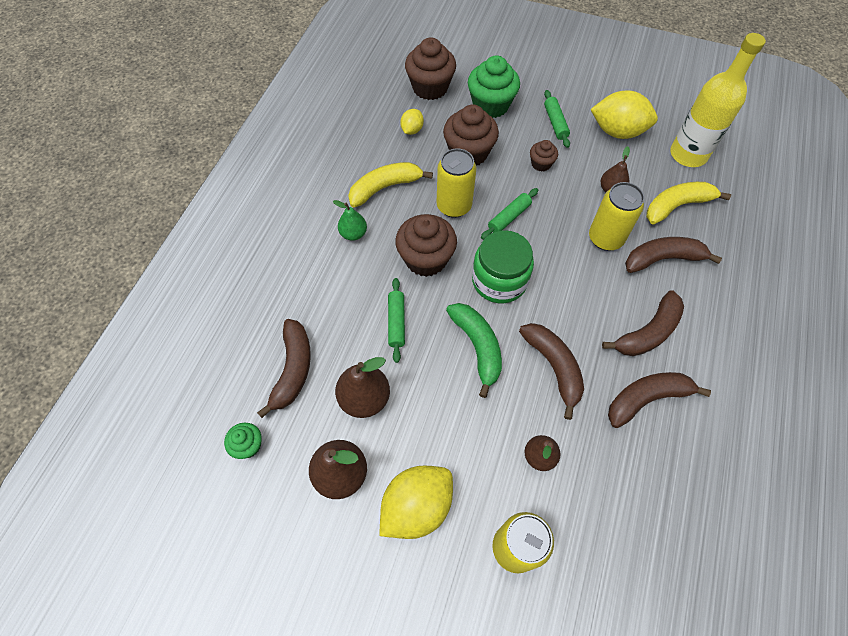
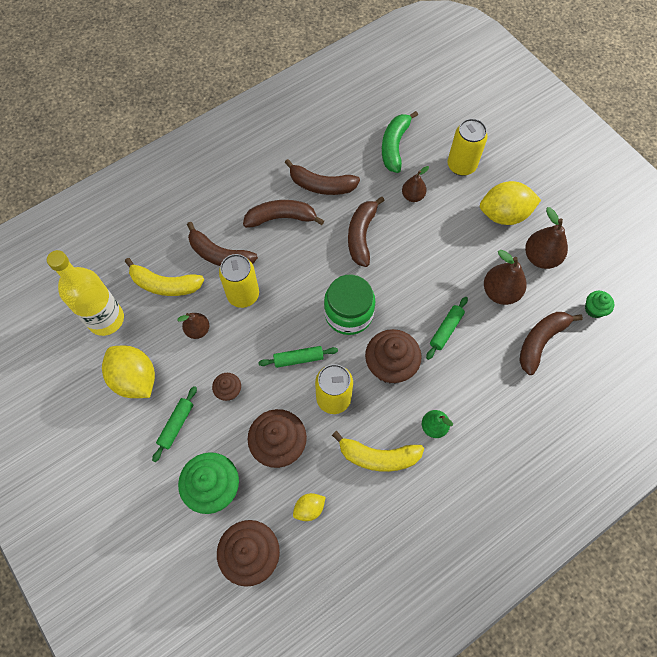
camera: 145 degrees left, 5 degrees up
(477, 347) = (401, 278): green banana -> green banana (394, 146)

